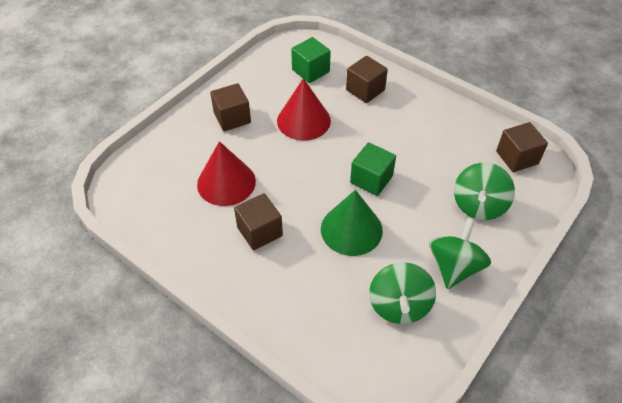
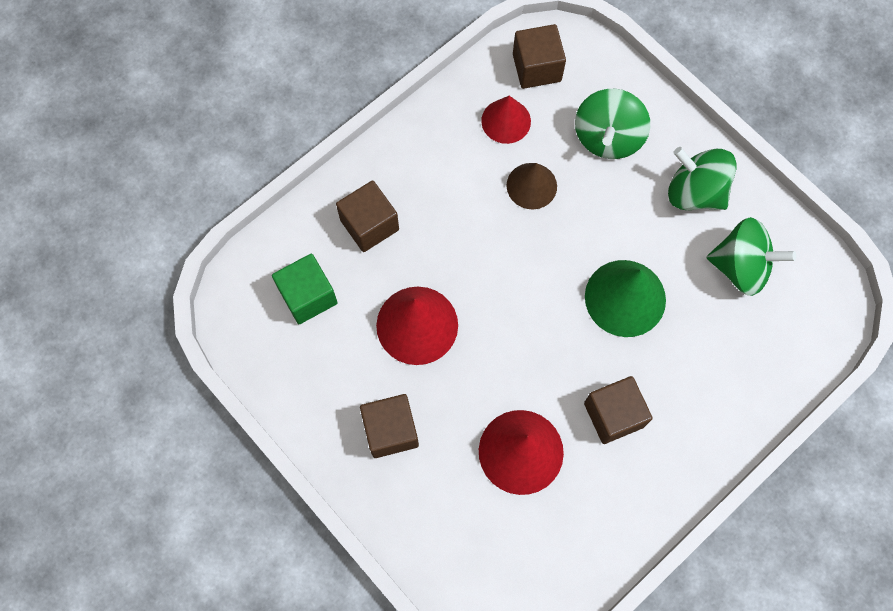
camera: 80 degrees left, 20 degrees up
(371, 179) = (545, 255): green cube -> none
(422, 165) = (531, 186): none -> brown cone
(466, 146) = (506, 121): none -> red cone
(478, 205) = (607, 137): green spinning top -> green spinning top turned 75 degrees clockwise

